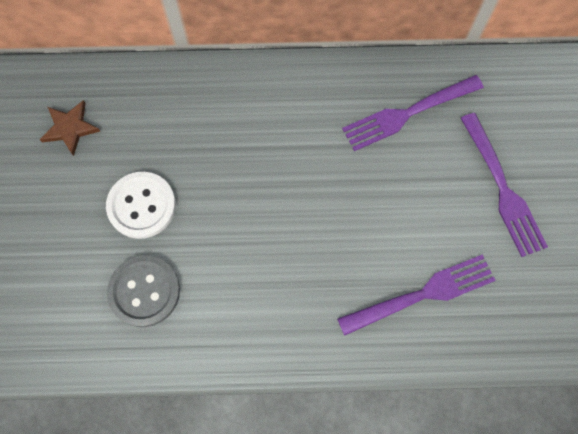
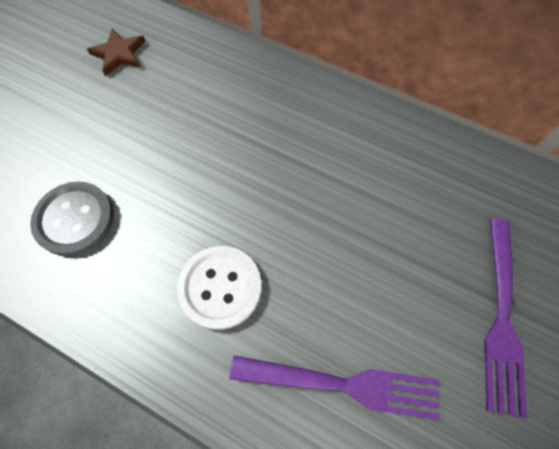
camera: 30 degrees right, 5 degrees down
(141, 206) = (128, 144): white button -> white button (220, 287)
(408, 113) = (433, 187): purple fork -> none

